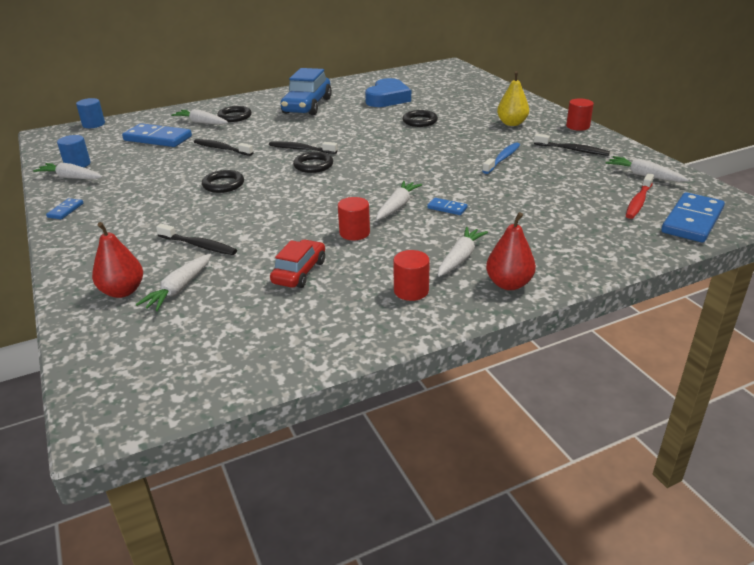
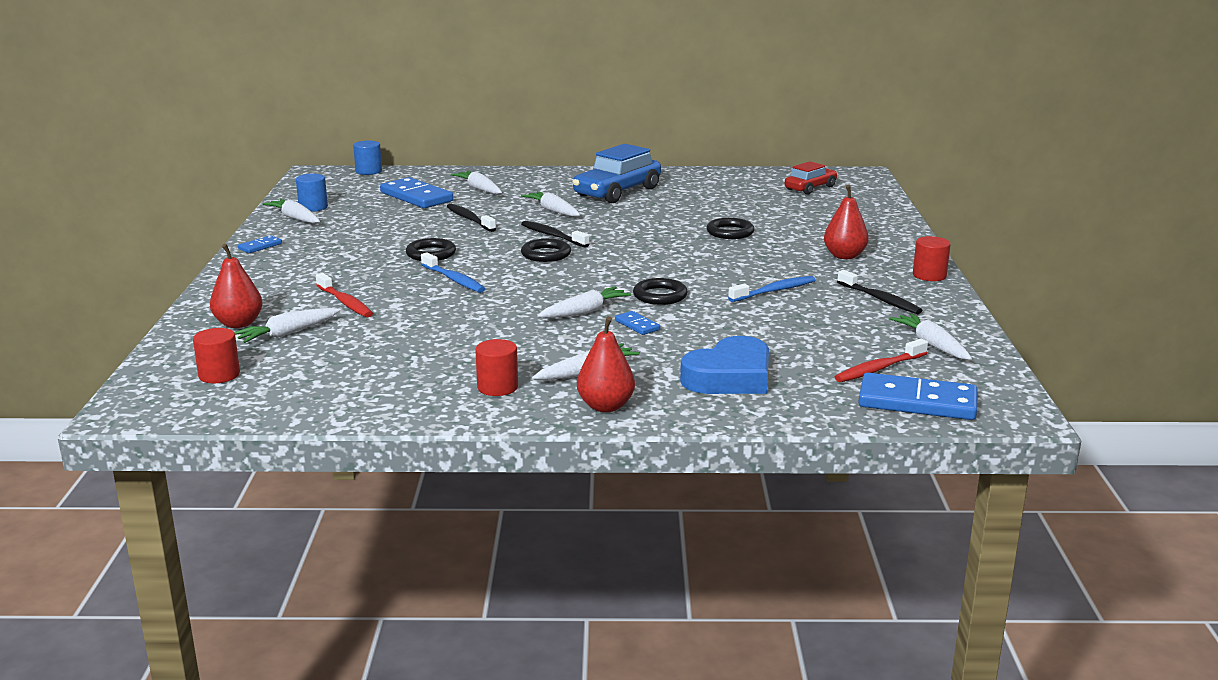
camera: 25 degrees right, 10 degrees down
(199, 245) = (345, 302): black toothbrush -> red toothbrush
(235, 116) = (522, 189): black ring -> black ring (660, 296)
(267, 203) = (454, 280): none -> blue toothbrush
(277, 129) = (553, 211): none -> white carrot
(299, 272) = (410, 346): red car -> red car (810, 188)
(354, 233) = (507, 326): red cylinder -> red cylinder (219, 375)
(387, 98) = (725, 200): blue heart -> blue heart (730, 377)
(512, 123) = (844, 256): yellow pear -> red pear
(692, 221) = (917, 402): blue domino -> blue domino turned 45 degrees clockwise

